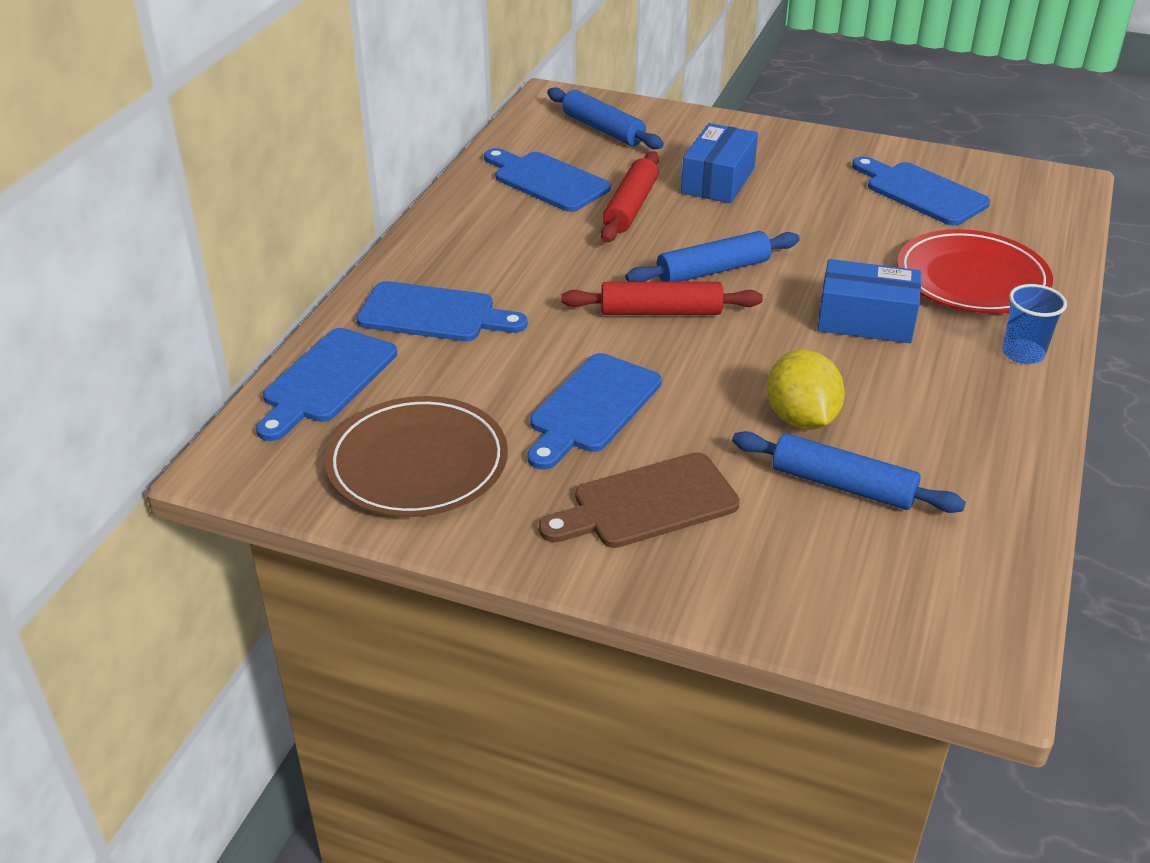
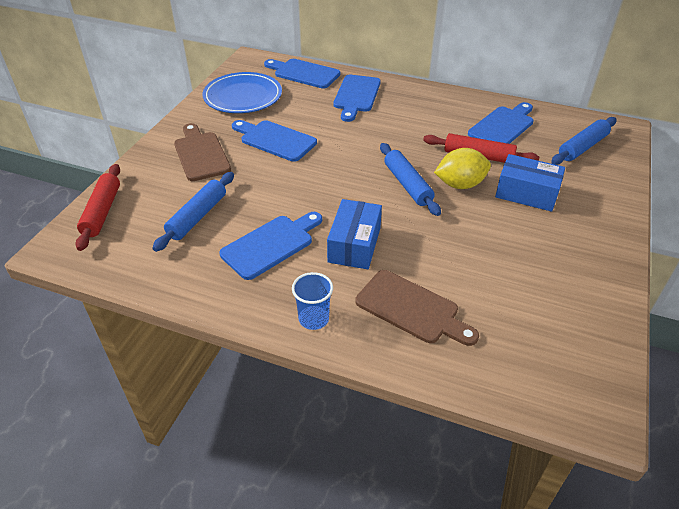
camera: 90 degrees right, 5 degrees up
(417, 463) = (243, 97): brown plate -> blue plate
(661, 312) = (361, 163): red rolling pin -> red rolling pin (102, 212)
(801, 418) = (256, 207): yellow lemon -> yellow lemon (460, 184)
(921, 192) = (543, 300): blue cutting board -> blue cutting board (271, 245)
(972, 279) = (411, 309): red plate -> brown cutting board

